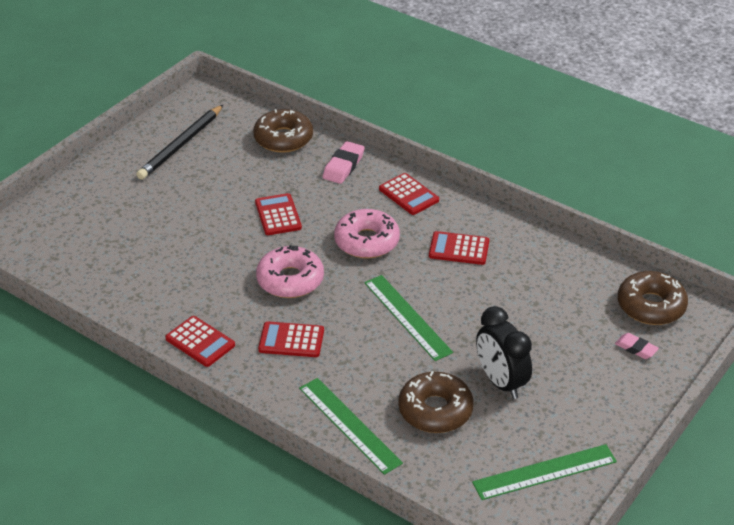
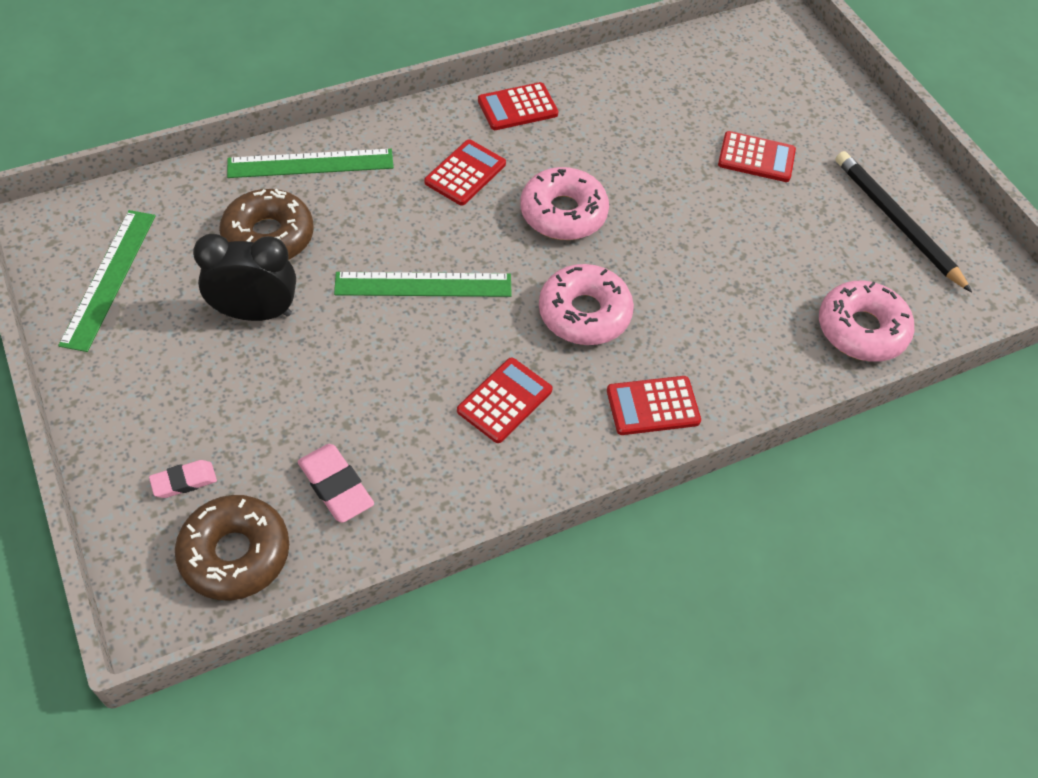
camera: 115 degrees right, 15 degrees up
(278, 215) = (692, 253): red calculator -> red calculator (756, 158)
(283, 138) = (861, 330): brown donut -> pink donut
(343, 166) = (760, 365): pink eraser -> pink eraser (336, 486)

